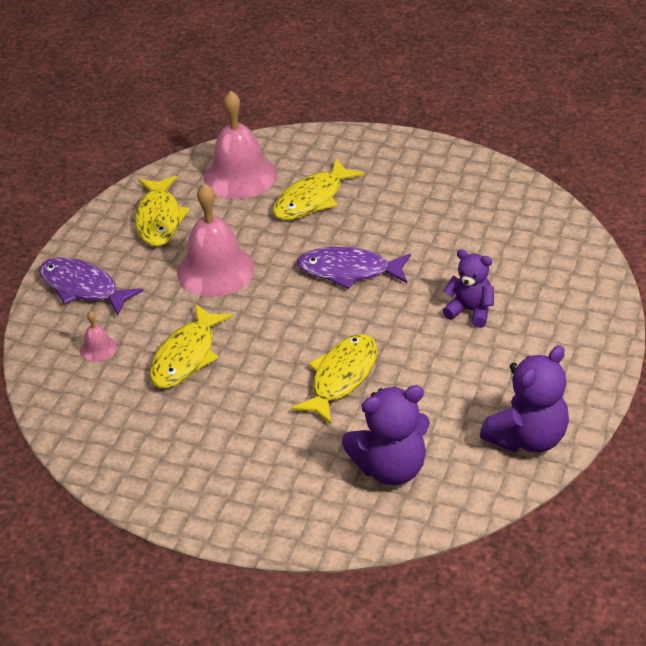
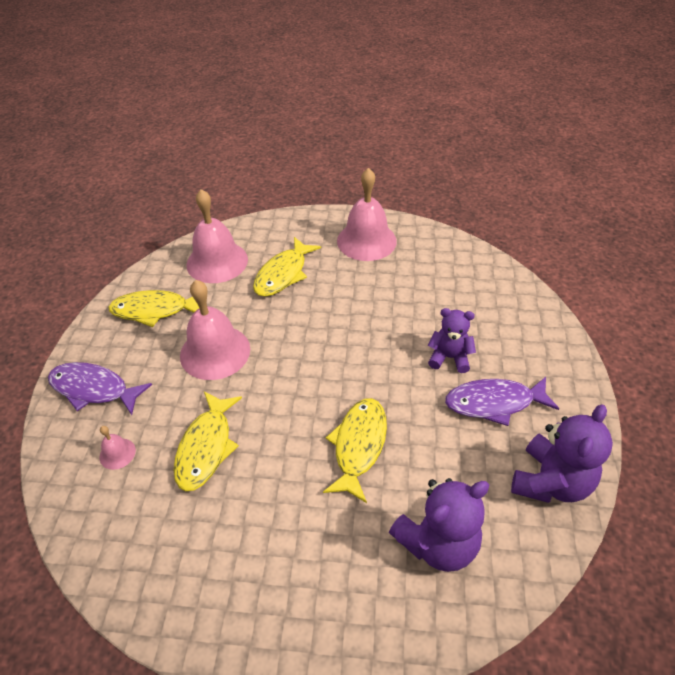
camera: 15 degrees left, 5 degrees up
(159, 219) = (154, 310): yellow fish -> yellow fish turned 105 degrees clockwise
(349, 271) = (333, 335): purple fish -> purple fish (494, 403)
(422, 174) = (366, 241): none -> pink bell

